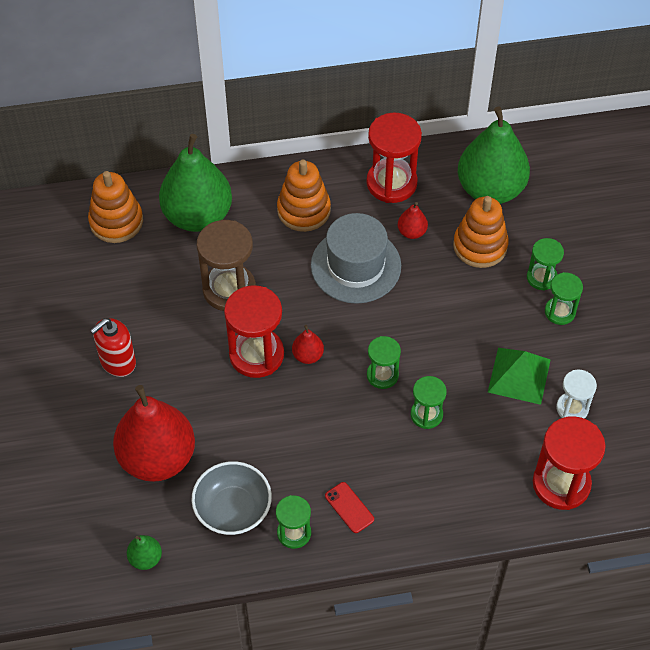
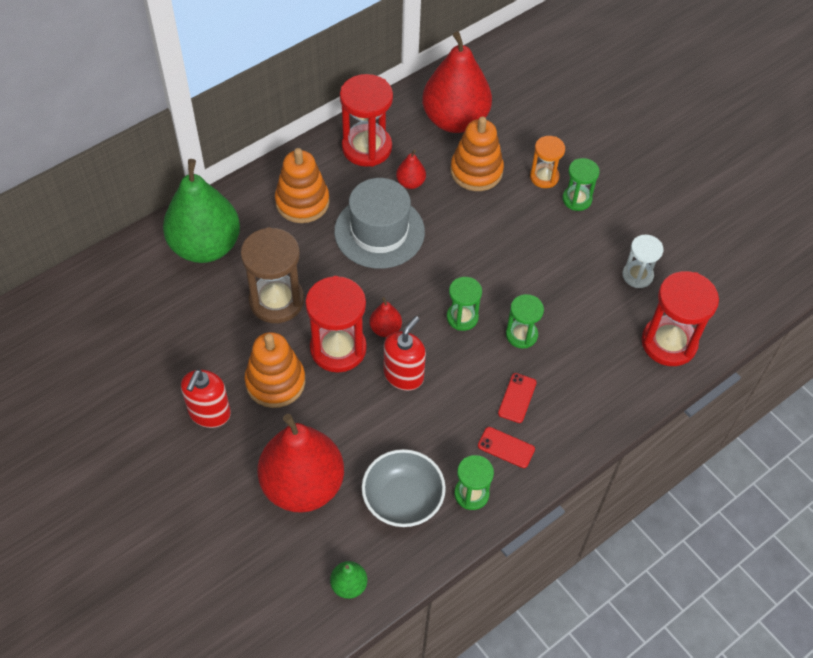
camera: 30 degrees left, 0 degrees up
(116, 221) = (129, 283): orange stacking toy -> orange stacking toy (275, 382)
(298, 403) = (403, 375): none -> red soap dispenser
(386, 469) = (517, 398): none -> red phone
(490, 189) = (455, 120): green pear -> red pear
(519, 375) = (577, 267): green pyramid -> none
(541, 278) = (544, 177): green hourglass -> orange hourglass

